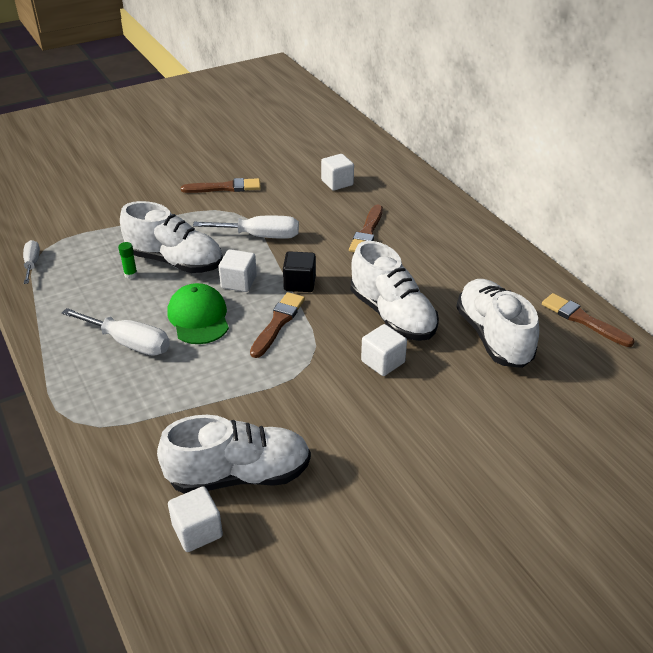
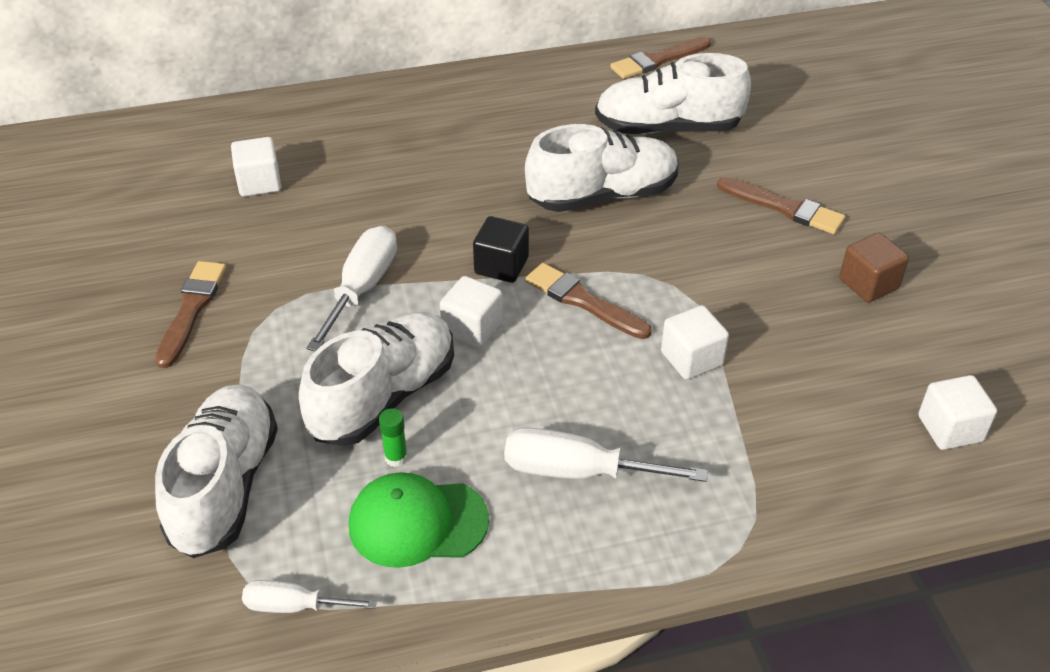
camera: 75 degrees left, 5 degrees up
(129, 343) = (577, 471): white screwdriver -> white screwdriver turned 120 degrees counterclockwise
(198, 317) = (542, 383): green cap -> green cap (417, 522)
(239, 475) = (864, 379): white shoe -> white shoe (225, 486)
(351, 472) = (868, 284): none -> brown cube
(367, 232) = (408, 179): brown brush -> brown brush (784, 208)
(383, 362) = (689, 221): white cube -> white cube (691, 358)

